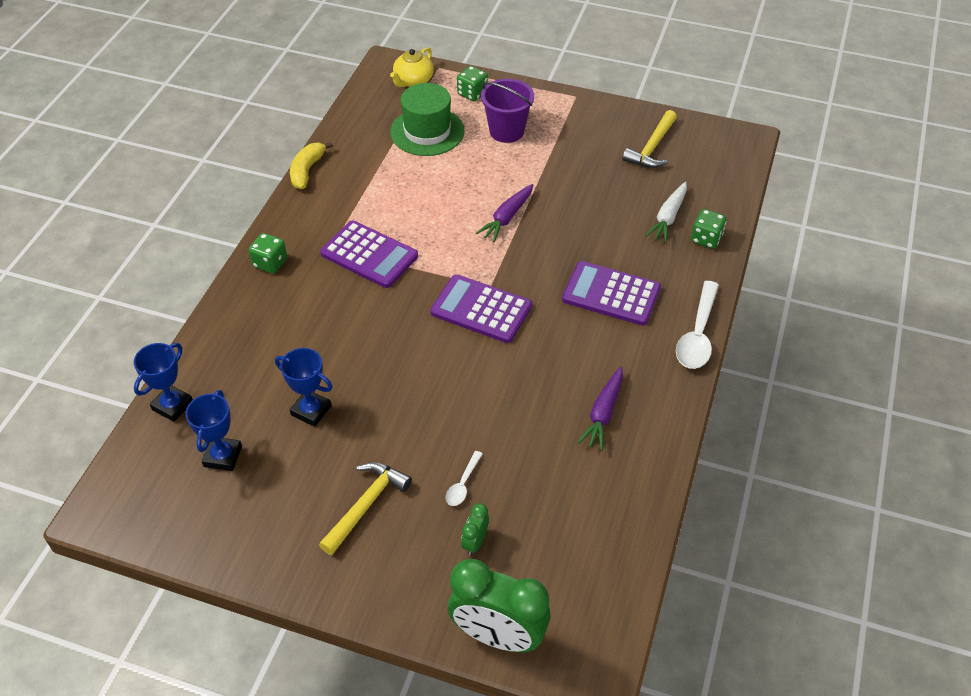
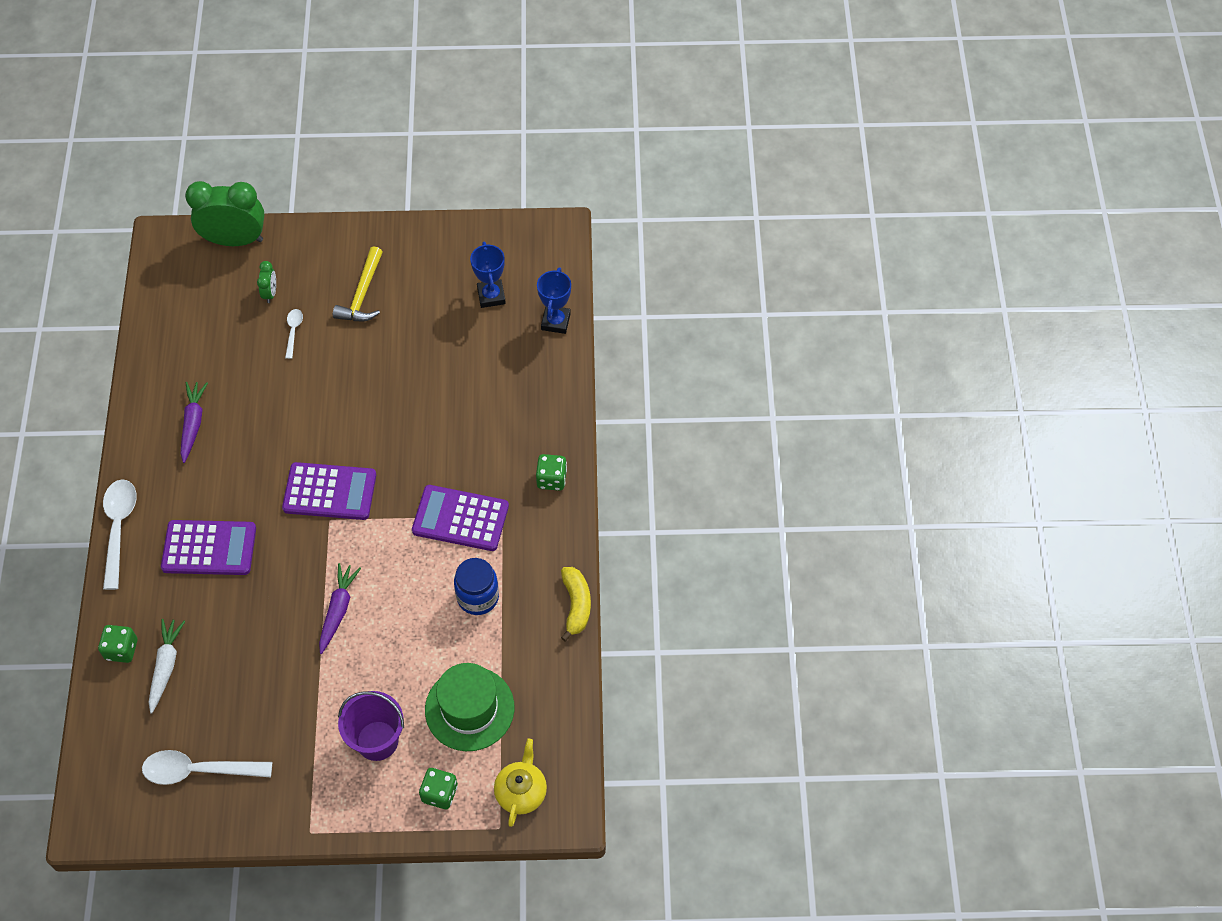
camera: 160 degrees right, 10 degrees up
(311, 410) = (440, 352): blue trophy -> none
(384, 196) = (478, 597): none -> blue jar
(652, 148) = (199, 770): yellow hammer -> white spoon

